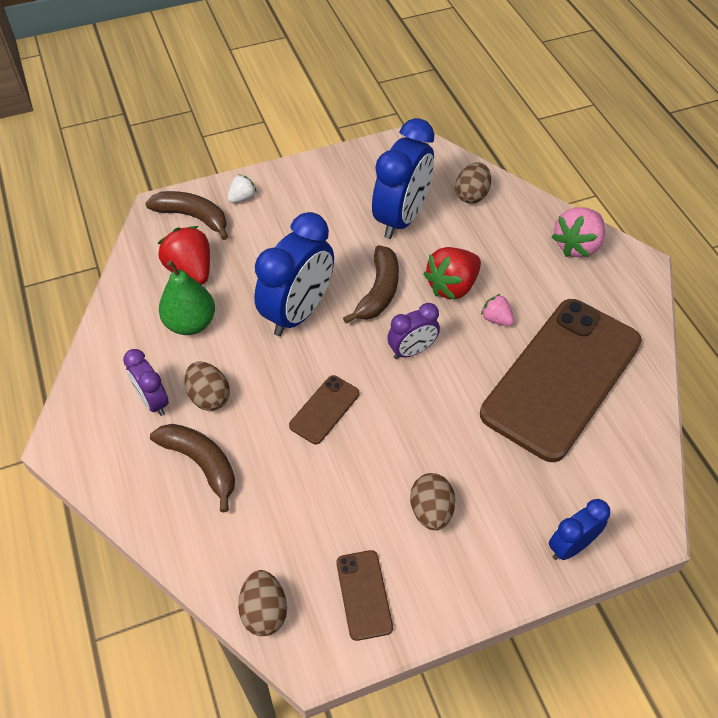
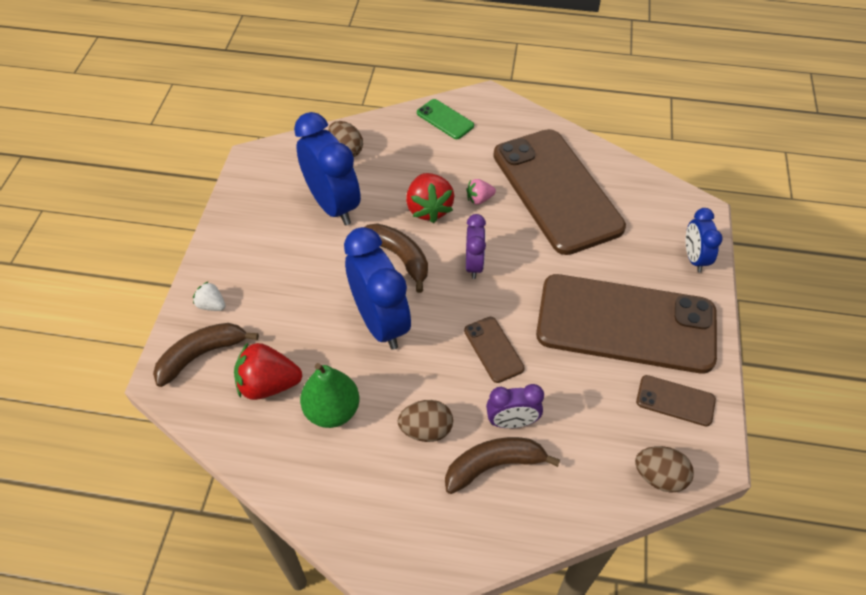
camera: 60 degrees left, 0 degrees up
(153, 401) = (401, 478): purple clock -> purple clock (512, 422)
(242, 198) = (212, 305): white strawberry -> white strawberry turned 45 degrees counterclockwise
(431, 511) = (625, 324): brown egg -> brown phone
(577, 245) = (445, 119): pink strawberry -> green phone

